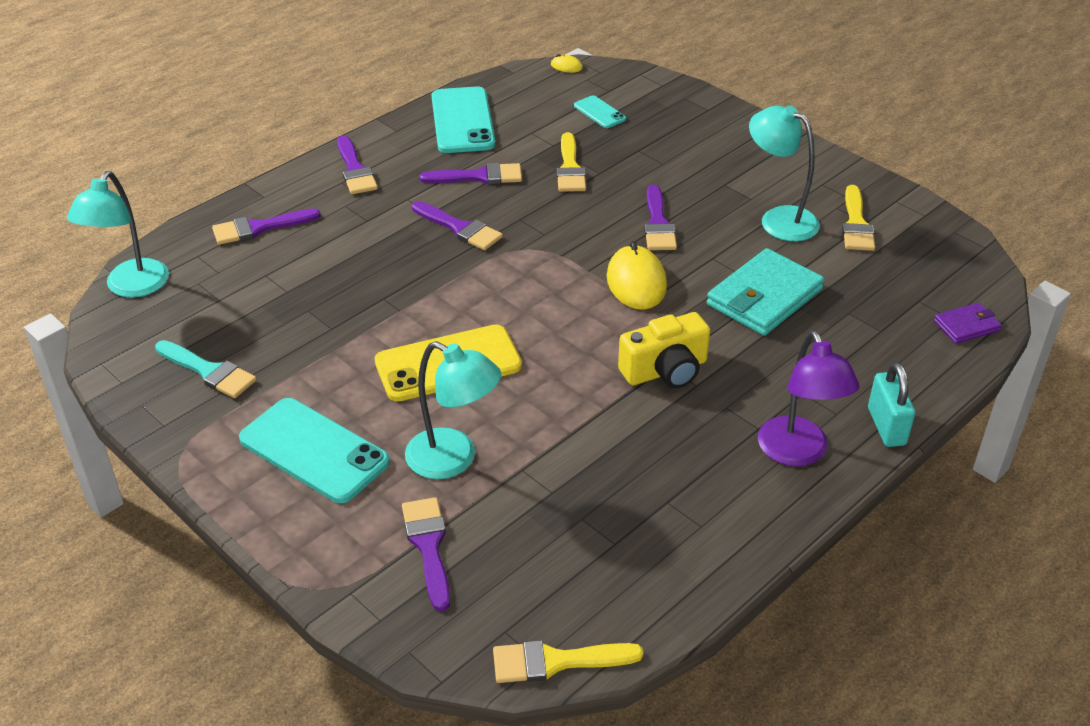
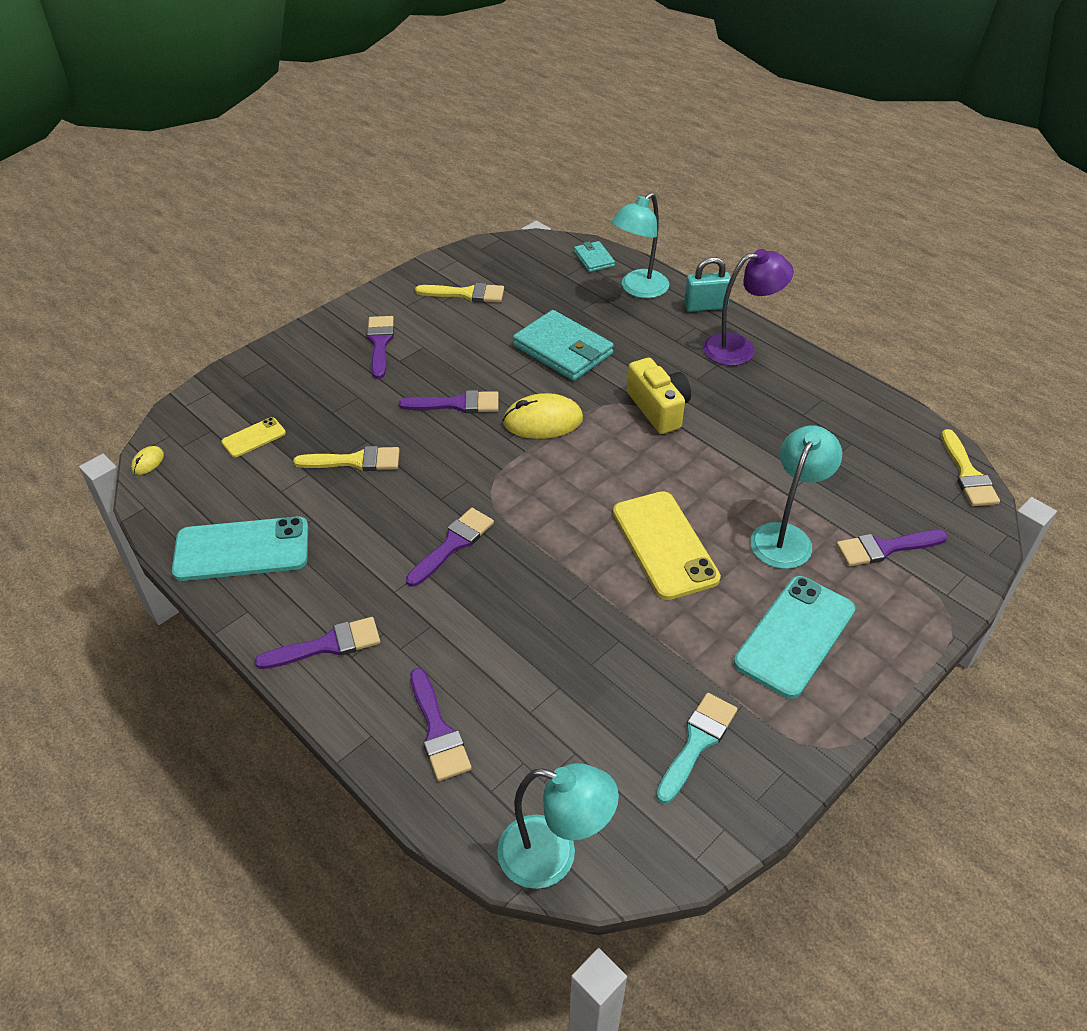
camera: 90 degrees left, 5 degrees up
(479, 176) = (359, 532): purple brush -> purple brush (380, 343)
(599, 112) = (254, 437): turquoise phone -> yellow phone
(779, 219) = (456, 333): turquoise lamp -> turquoise lamp (638, 289)
(966, 326) = (594, 259): purple wallet -> turquoise wallet

